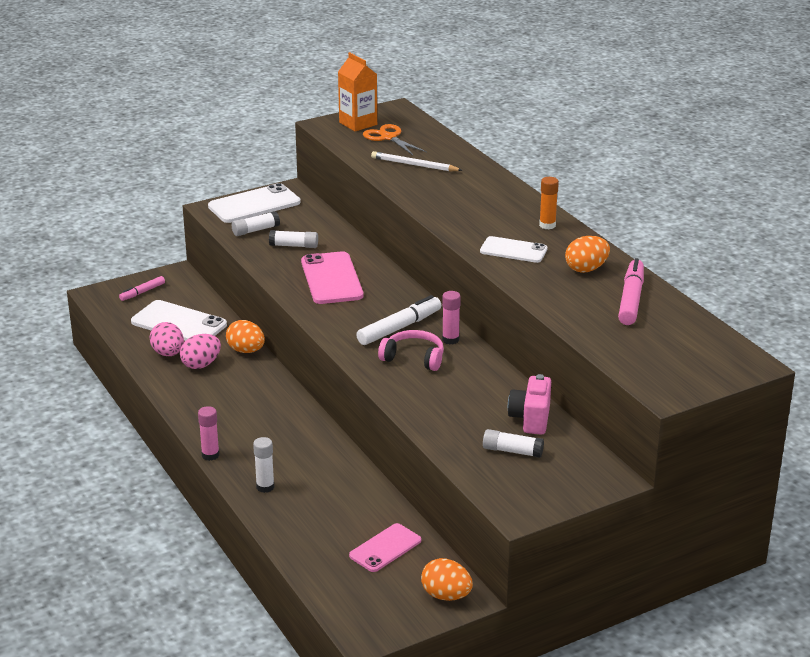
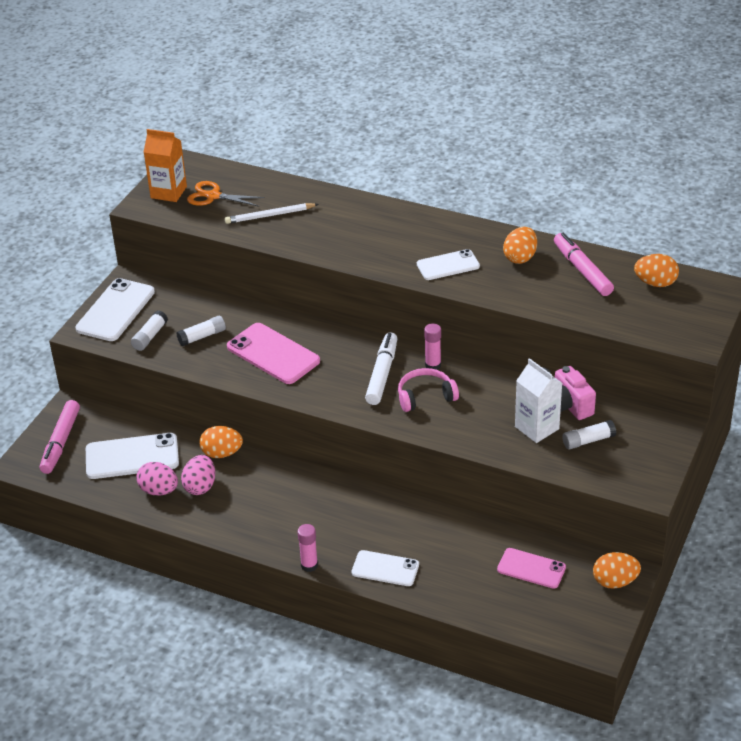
camera: 35 degrees left, 10 degrees up
(142, 292) = (60, 442): pink marker -> pink marker, size x1.74
(265, 487) = (385, 569): white glue stick -> white phone
(385, 548) = (531, 568): pink phone -> pink phone turned 75 degrees counterclockwise
(479, 421) = (537, 428): none -> white carton
(547, 225) = (444, 229): orange glue stick -> none
(689, 335) = (655, 283): none -> orange egg

